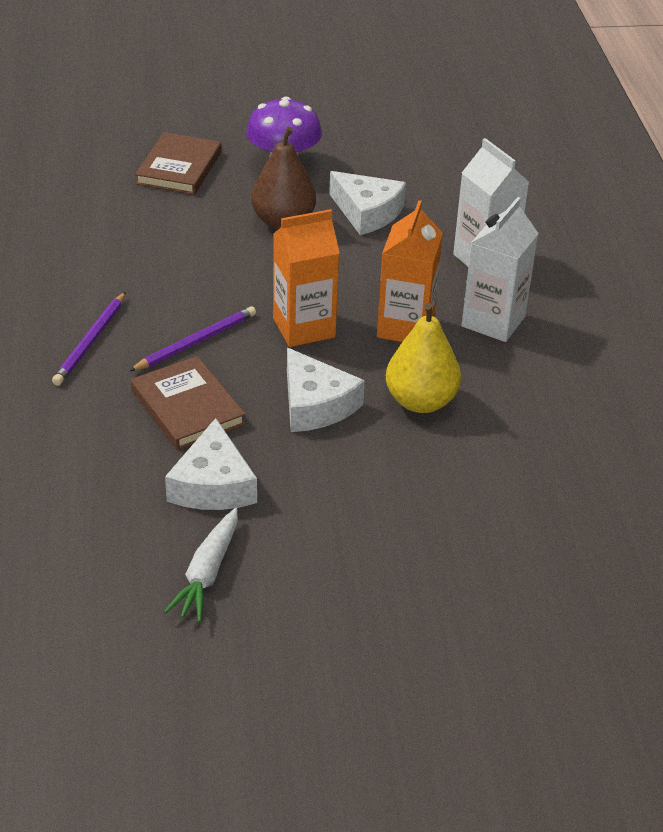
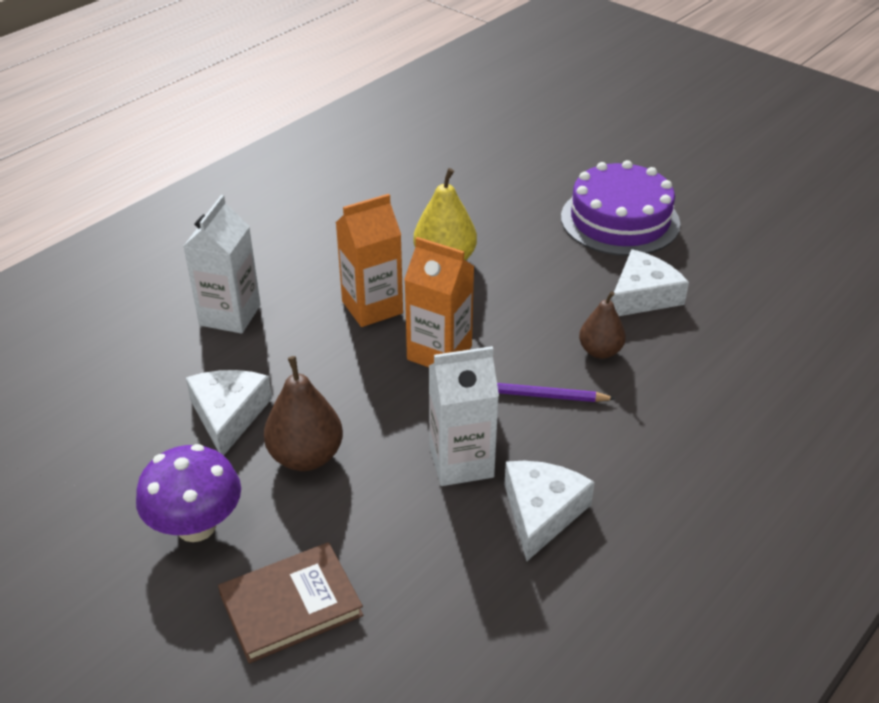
camera: 130 degrees left, 0 degrees up
(91, 341) = (614, 451): purple pencil -> none
(187, 407) = (600, 351): brown book -> brown pear
(207, 573) = (702, 256): white carrot -> none
(315, 405) = (512, 299): white cheese -> white cheese (541, 512)
(339, 562) = (620, 220): none -> purple cake
(493, 321) = (312, 274): white carton -> white carton (461, 462)

